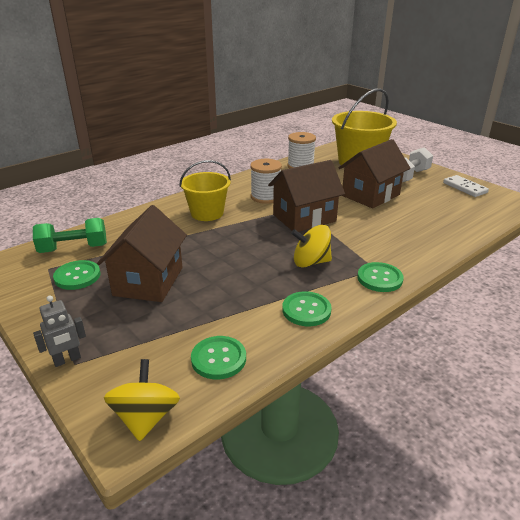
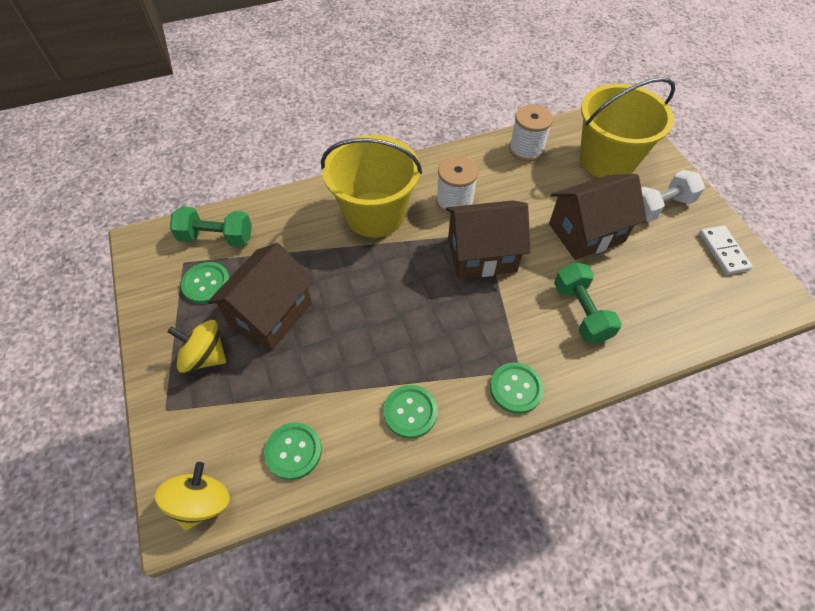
camera: 20 degrees right, 25 degrees up
(67, 360) = (161, 403): grey robot -> none
(207, 213) = (375, 214): yellow bucket -> yellow bucket, size x1.54
(311, 262) = (452, 336): yellow spinning top -> yellow spinning top (205, 356)
(396, 231) = (580, 312): none -> green dumbbell

